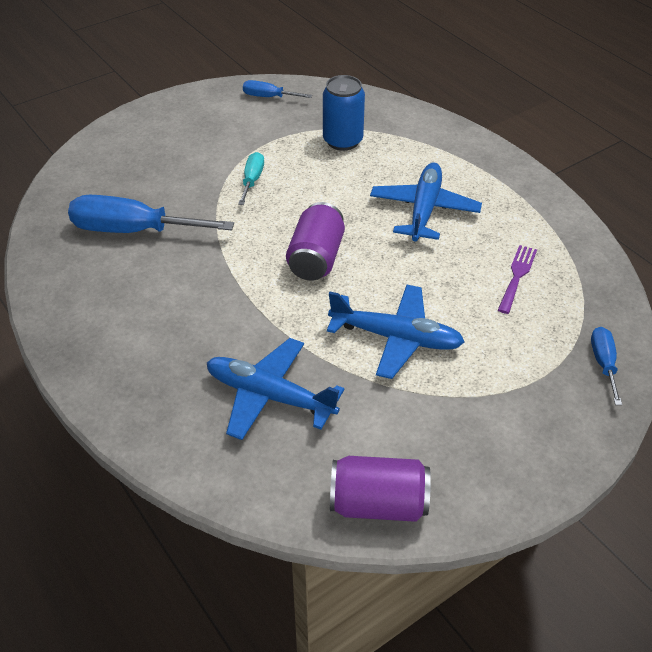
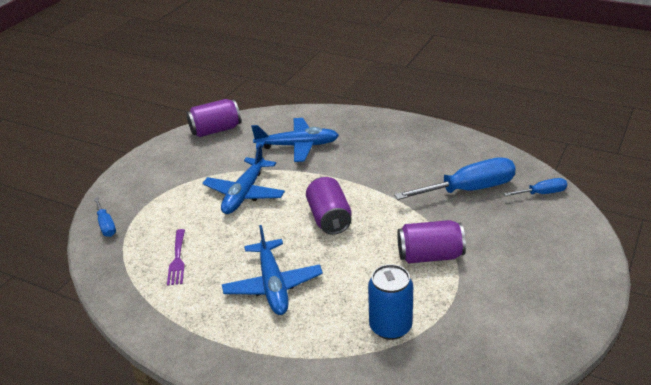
camera: 155 degrees right, 10 degrees down
(252, 180) = (430, 256): turquoise screwdriver -> purple can
(268, 97) = (510, 351): blue screwdriver -> blue screwdriver (542, 193)
(396, 338) = (244, 193): blue plane -> blue plane turned 60 degrees counterclockwise

